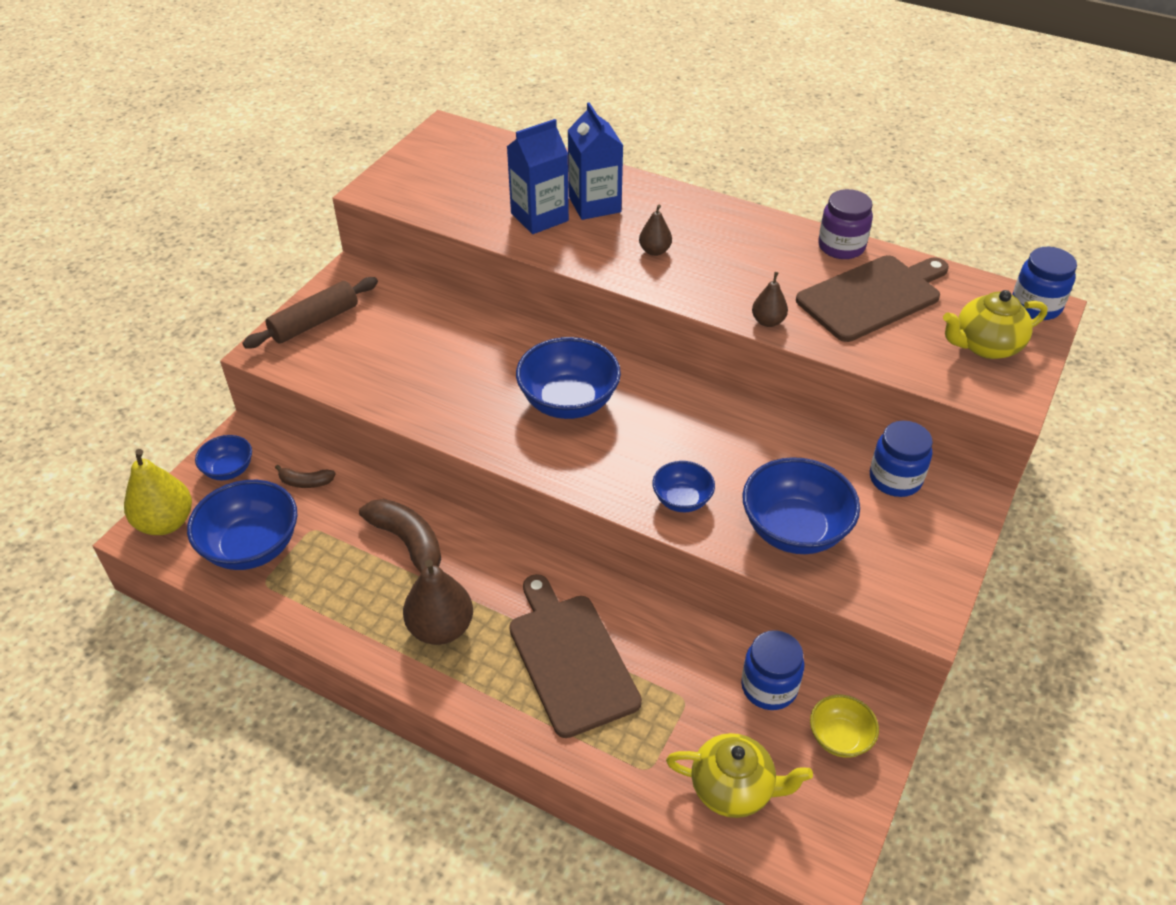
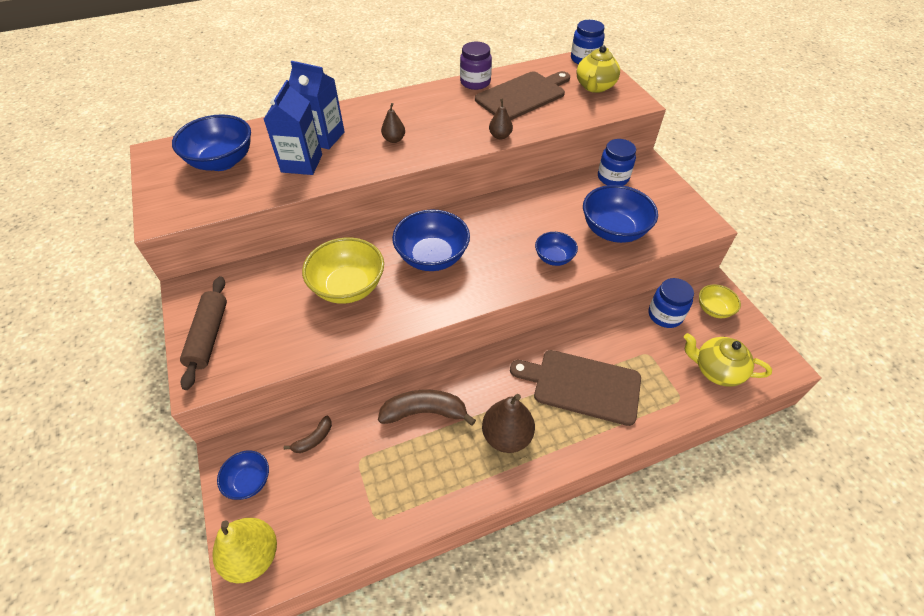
camera: 50 degrees left, 5 degrees up
(252, 546) = (336, 508): blue bowl -> blue bowl (222, 161)
(461, 368) = (348, 287): none -> yellow bowl
(733, 789) = (716, 370): yellow teapot -> yellow teapot turned 120 degrees counterclockwise
(872, 297) = (523, 95): brown cutting board -> brown cutting board turned 45 degrees clockwise

